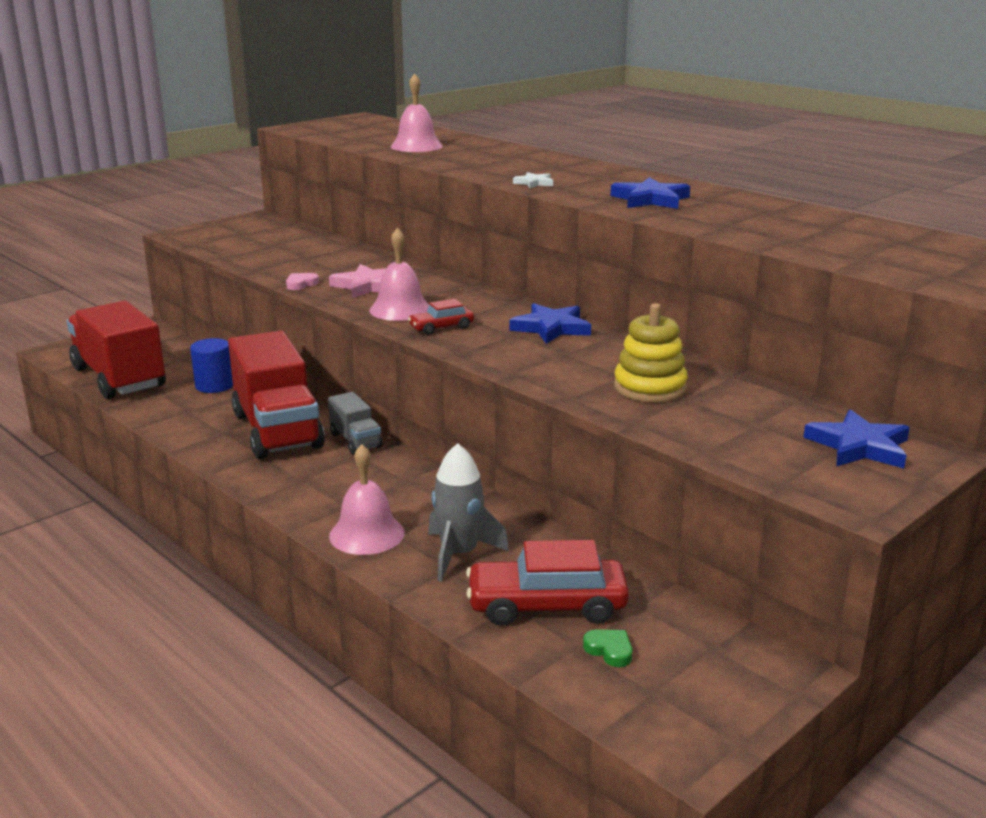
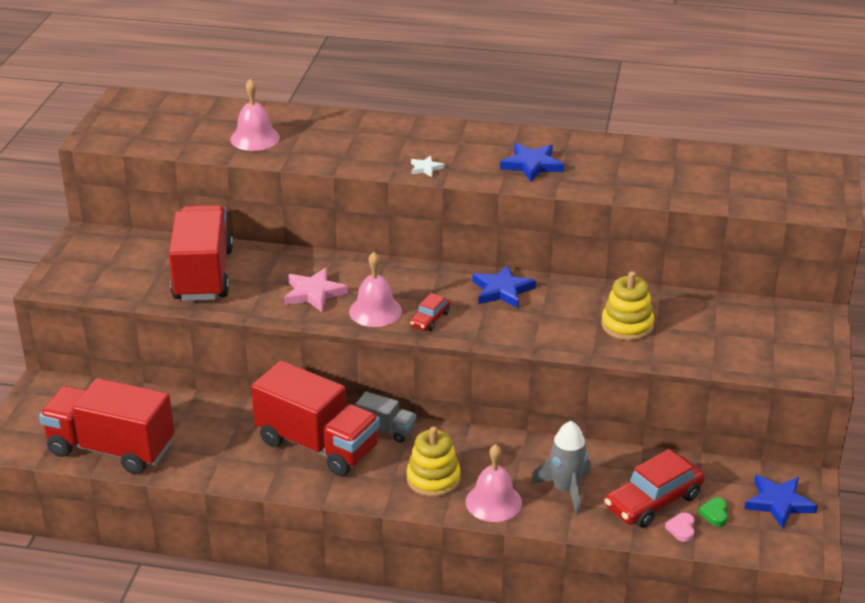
camera: 35 degrees left, 10 degrees up
(214, 385) = (204, 423): blue cylinder -> none
(300, 255) = (203, 275): none -> red truck
(301, 284) = (259, 311): pink heart -> pink heart (681, 529)
(338, 493) = (433, 479): none -> yellow stacking toy
(609, 650) = (715, 514): green heart -> green heart turned 90 degrees counterclockwise
(859, 446) = (781, 328): blue star -> blue star (779, 503)

